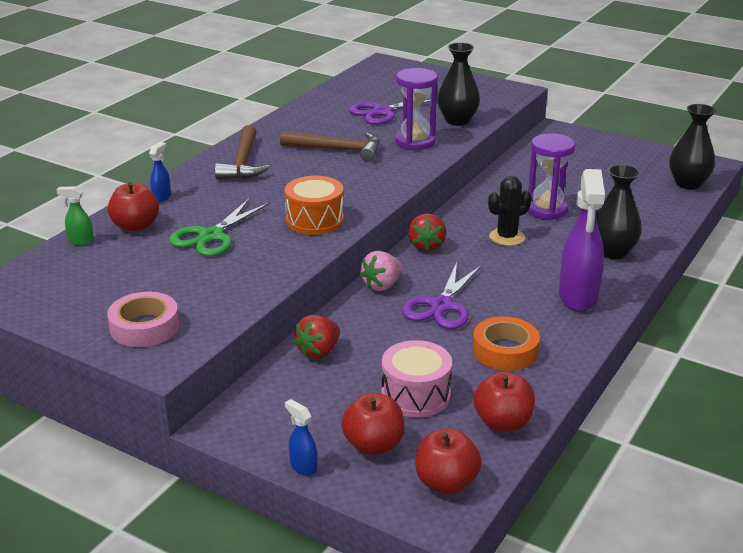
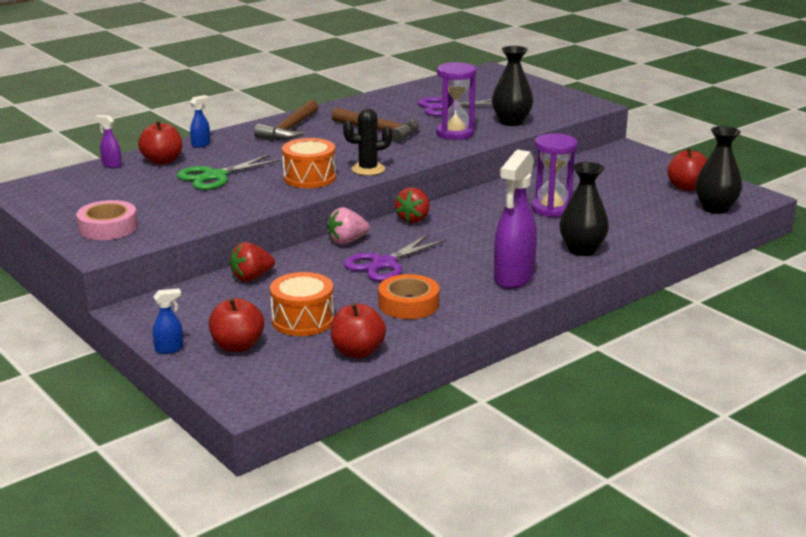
camera: 20 degrees right, 5 degrees down
(80, 241) = (111, 165): green spray bottle -> purple spray bottle
(303, 467) = (169, 349): blue spray bottle -> blue spray bottle turned 90 degrees clockwise
(416, 395) = (303, 320): pink drum -> orange drum
(446, 482) = (271, 381): red apple -> red apple (687, 187)
(507, 237) = (493, 224): black cactus -> black cactus (368, 169)

